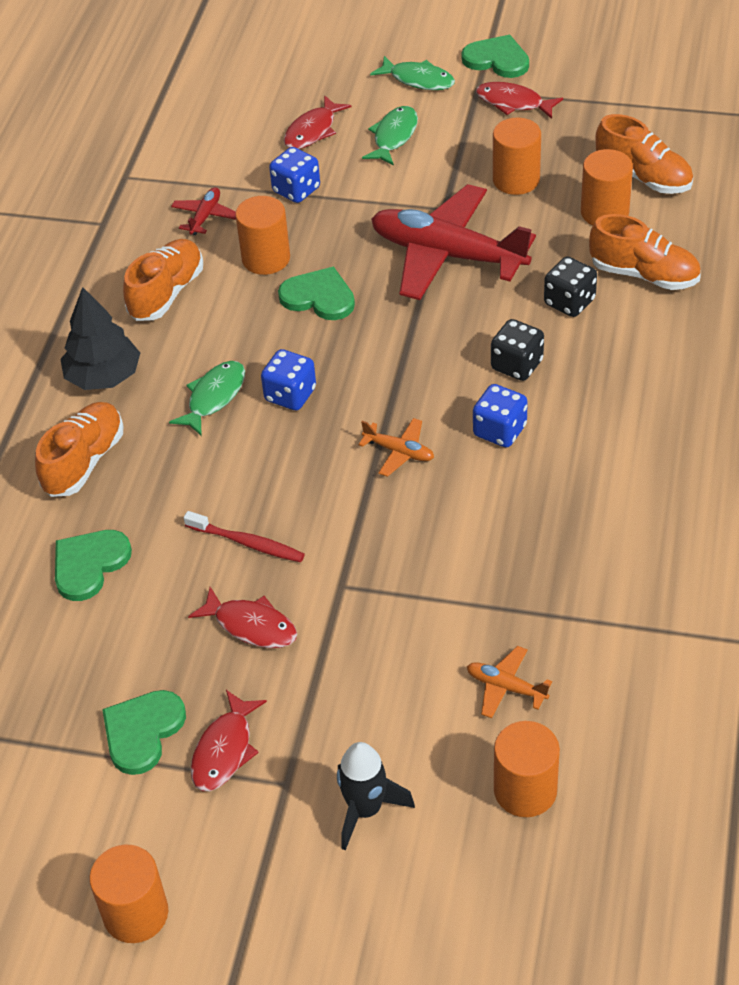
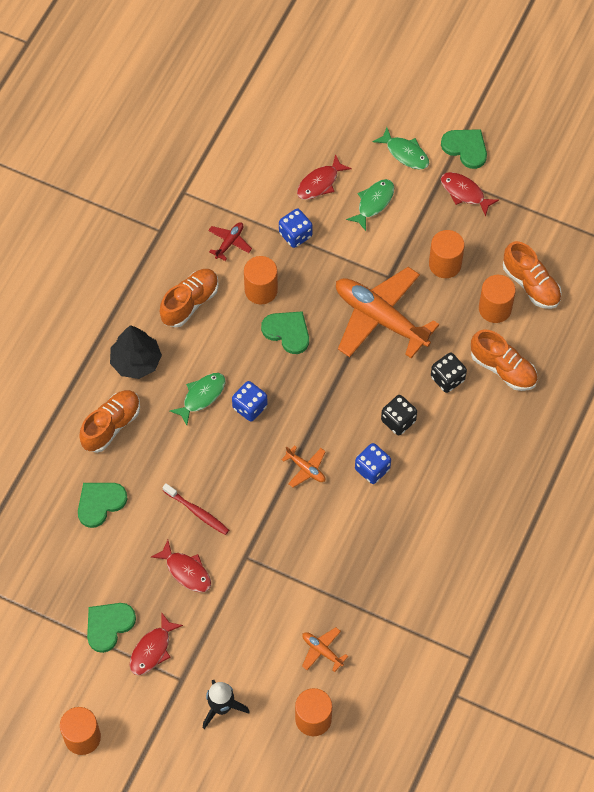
camera: 10 degrees right, 15 degrees up
(447, 255) = (380, 318): red plane -> orange plane

